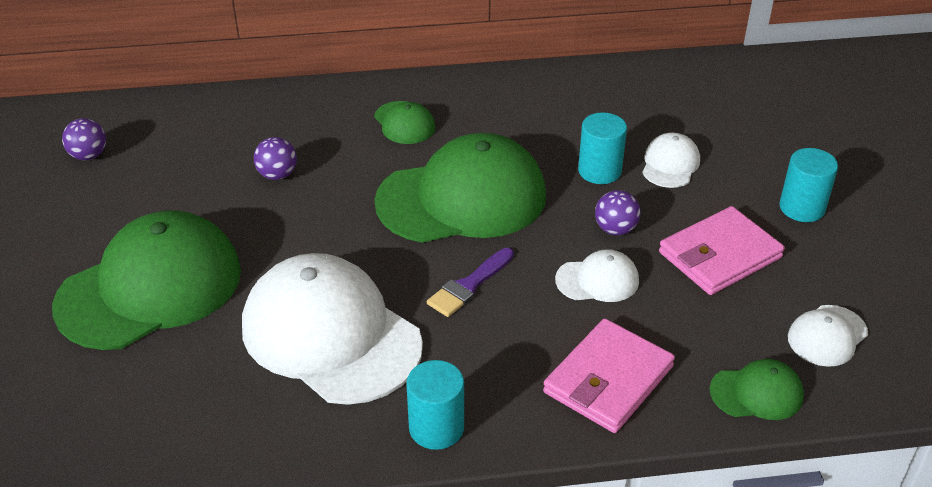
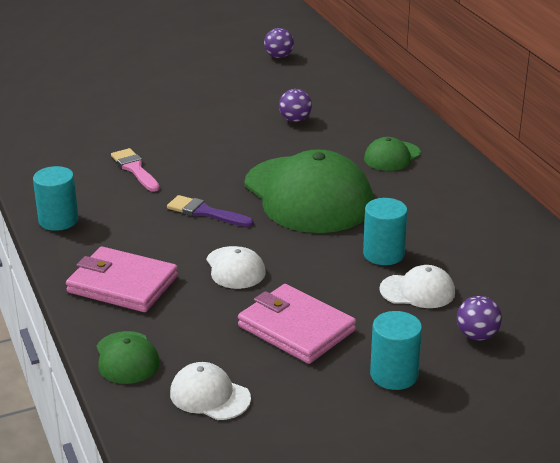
camera: 75 degrees right, 10 degrees down
(150, 288) = (158, 103): green cap -> none
(331, 335) = (135, 169): white cap -> pink brush
(615, 229) = (305, 270): purple ball -> purple ball (477, 335)

